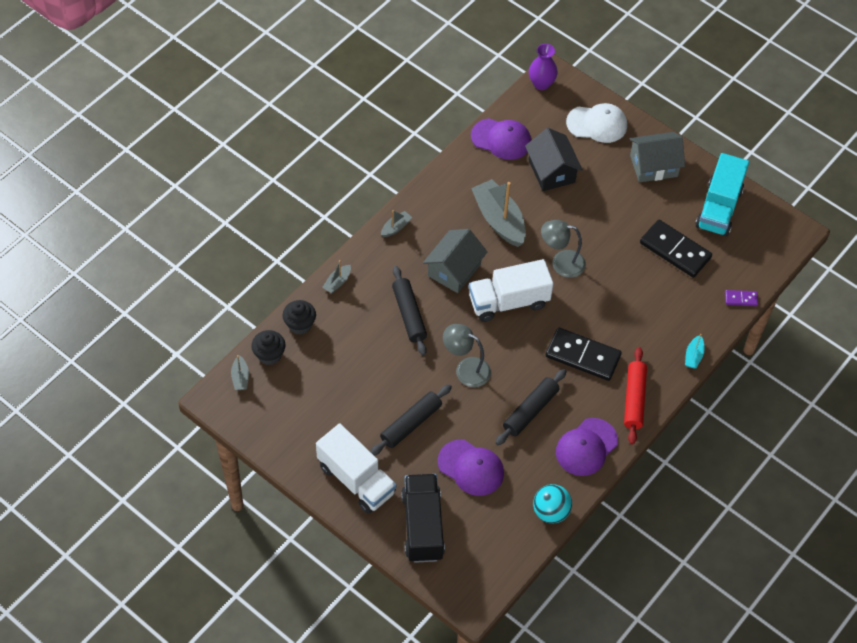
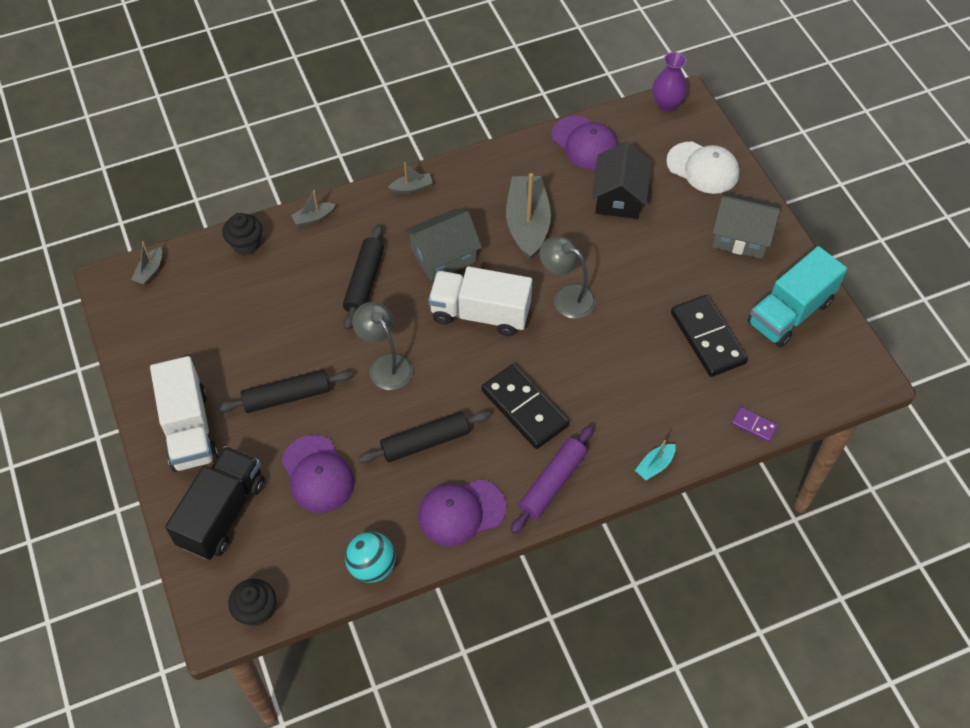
camera: 30 degrees right, 0 degrees up
(269, 355) = (194, 261): black cupcake -> black cupcake (256, 611)
(634, 399) = (552, 483): red rolling pin -> purple rolling pin

